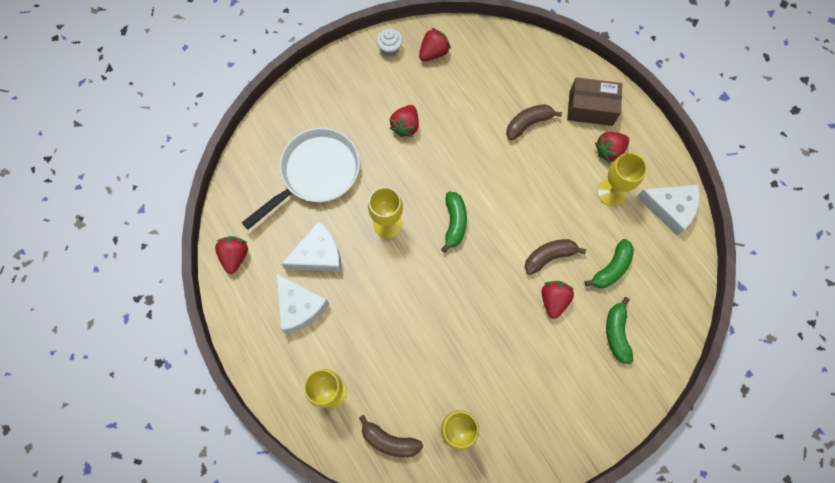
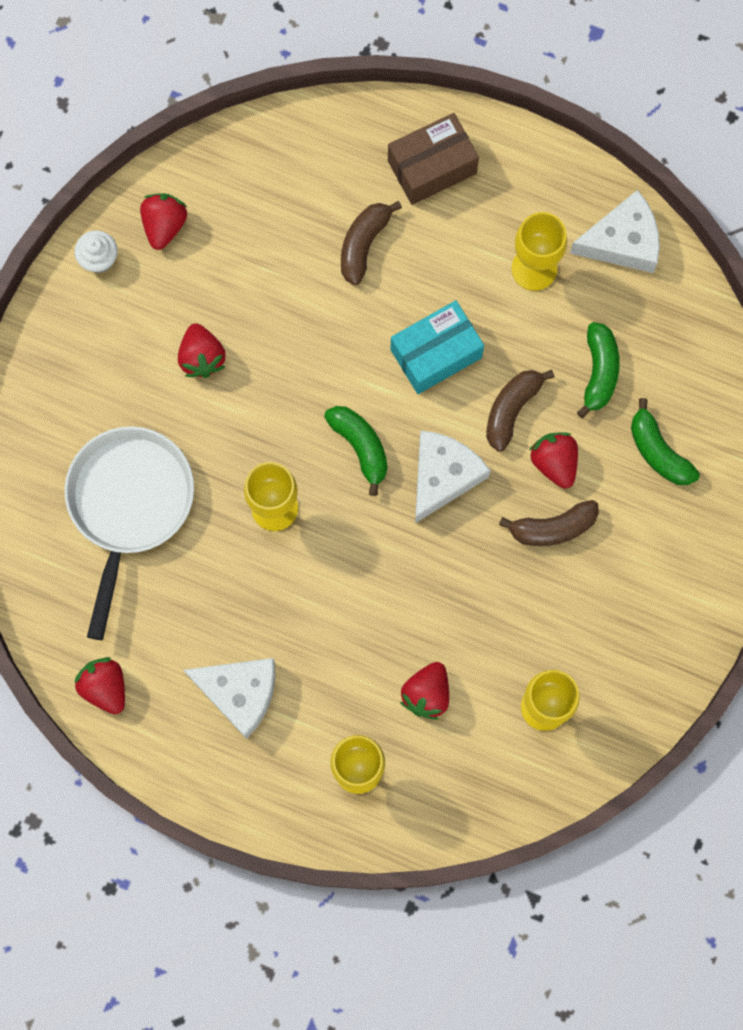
camera: 35 degrees left, 5 degrees up
(318, 254) = (213, 609): white cheese -> white cheese (443, 476)
(389, 441) = (472, 775): brown banana -> brown banana (553, 528)
(528, 201) = (436, 354): none -> turquoise box
(609, 151) = (495, 212): red strawberry -> red strawberry (426, 694)

